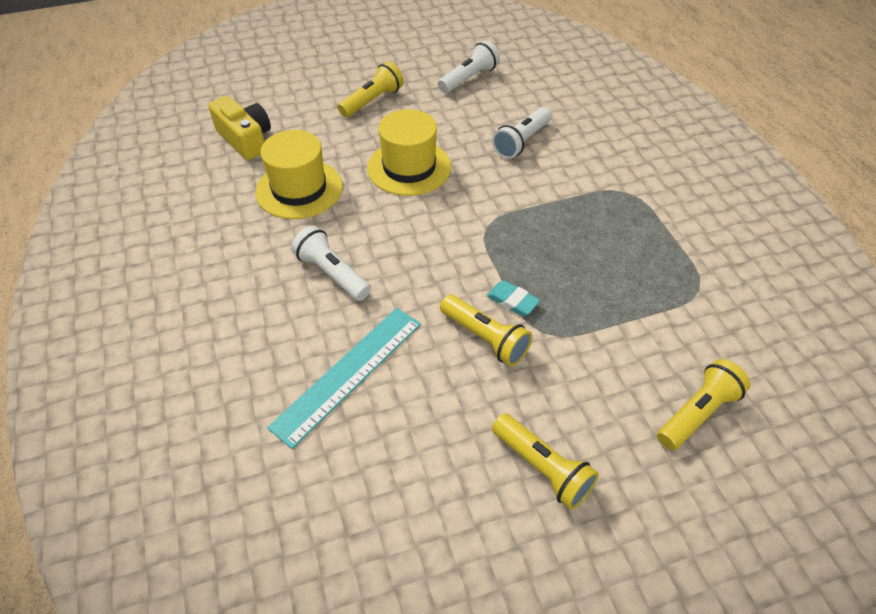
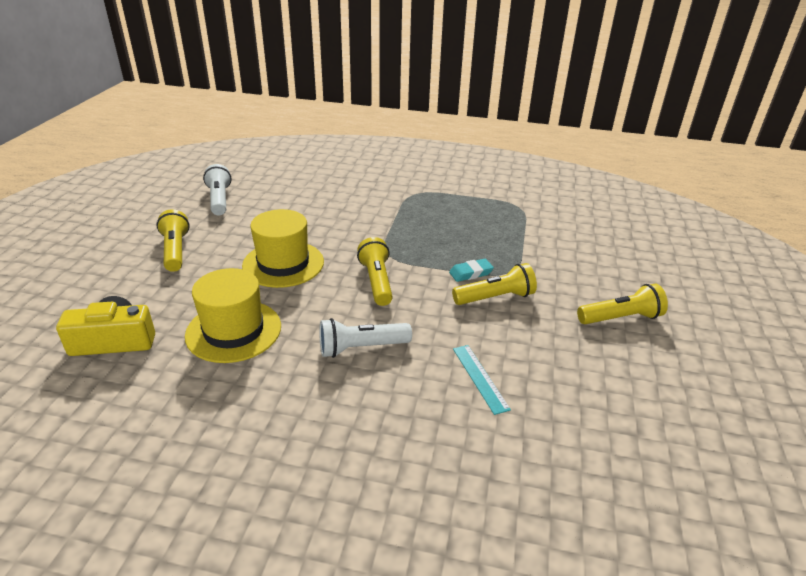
camera: 60 degrees left, 15 degrees down
(348, 374) = (480, 378): turquoise ruler -> turquoise ruler, size x0.55
(522, 142) = (320, 208): white flashlight -> none
(697, 412) = (609, 246): yellow flashlight -> yellow flashlight (376, 281)

